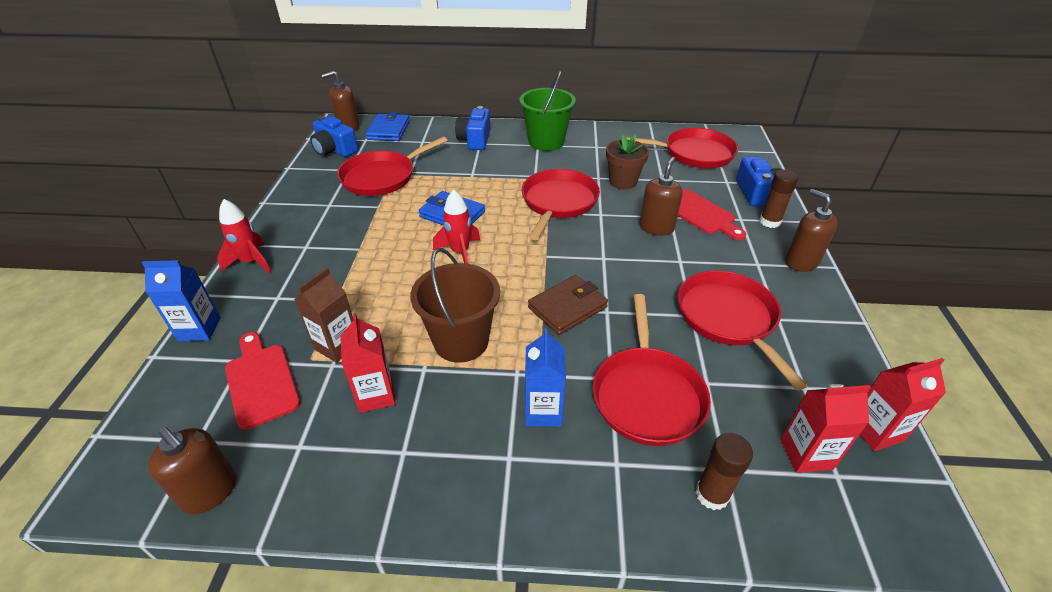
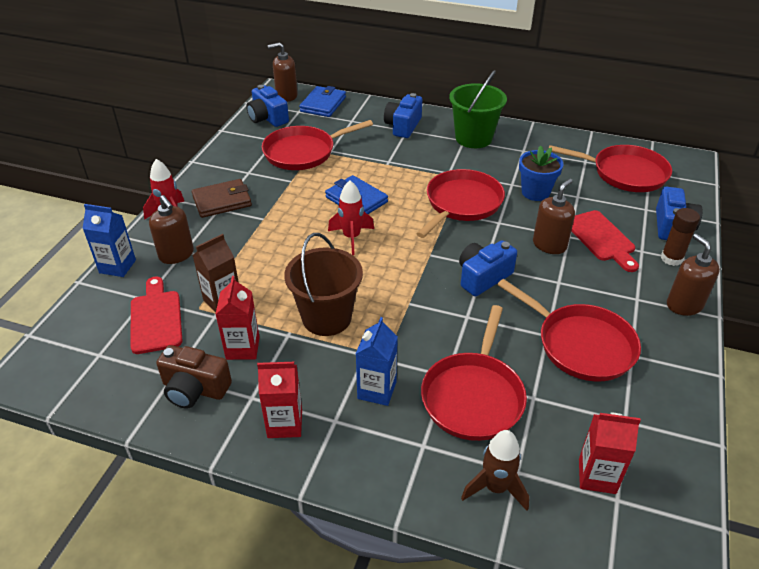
camera: 15 degrees right, 0 degrees up
(210, 491) = (101, 394): brown soap dispenser -> brown soap dispenser (176, 255)
(330, 457) = (194, 389): none -> brown camera
(567, 307) = (432, 306): brown wallet -> brown wallet (222, 201)
(606, 269) = (483, 277): none -> blue camera
(623, 182) = (535, 192): brown flower pot -> blue flower pot
(712, 494) = (495, 488): brown glue stick -> brown rocket
(728, 318) = (581, 345): red pan -> red pan turned 135 degrees clockwise
(875, 431) = (674, 472): red carton -> red carton (285, 424)

